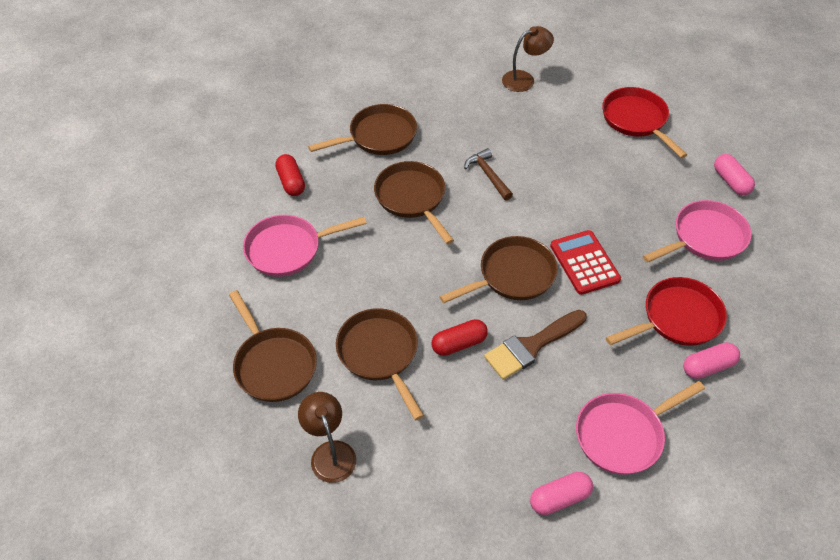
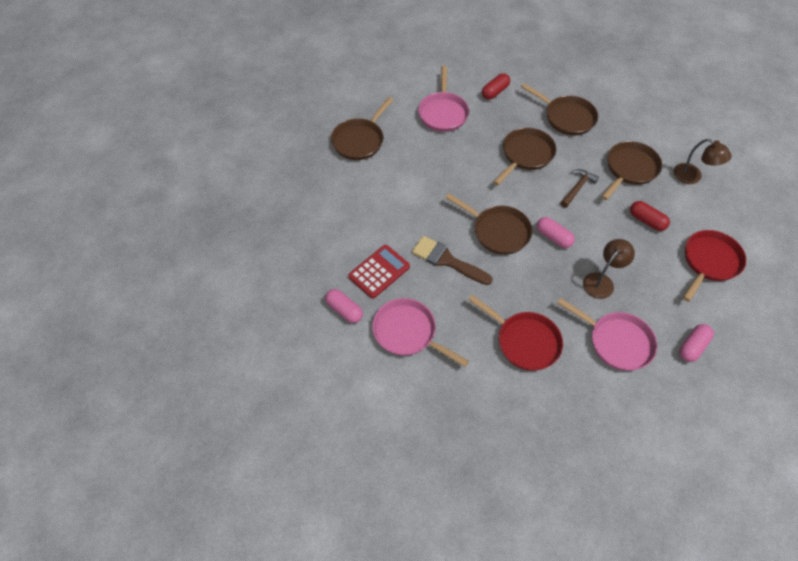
camera: 65 degrees right, 5 degrees up
(288, 249) = (443, 112): pink pan -> pink pan turned 135 degrees counterclockwise
(330, 452) = (318, 188): brown lamp -> brown lamp (602, 281)
(380, 354) = (394, 185): brown pan -> brown pan (629, 169)
(459, 344) = (425, 221): red capsule -> red capsule (646, 221)
(584, 263) = (537, 269): red calculator -> red calculator (379, 271)
(708, 366) = (493, 372): pink capsule -> pink capsule (553, 237)

